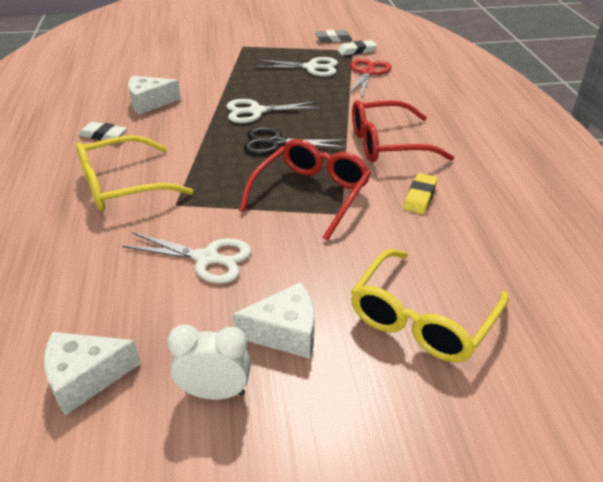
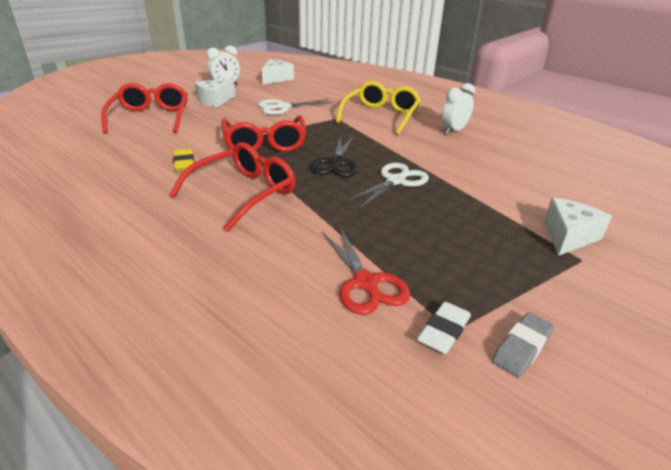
camera: 140 degrees right, 5 degrees down
(103, 135) = (453, 131): white eraser -> white clock
(149, 103) = (484, 158): white cheese -> white cheese (568, 236)
(276, 143) = (336, 163): black scissors -> black scissors turned 135 degrees clockwise
(311, 68) = (441, 258): white scissors -> none
(422, 318) = (150, 118): yellow glasses -> red glasses

